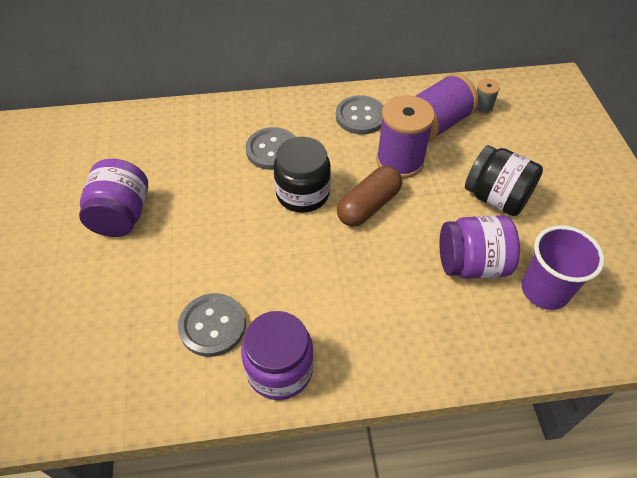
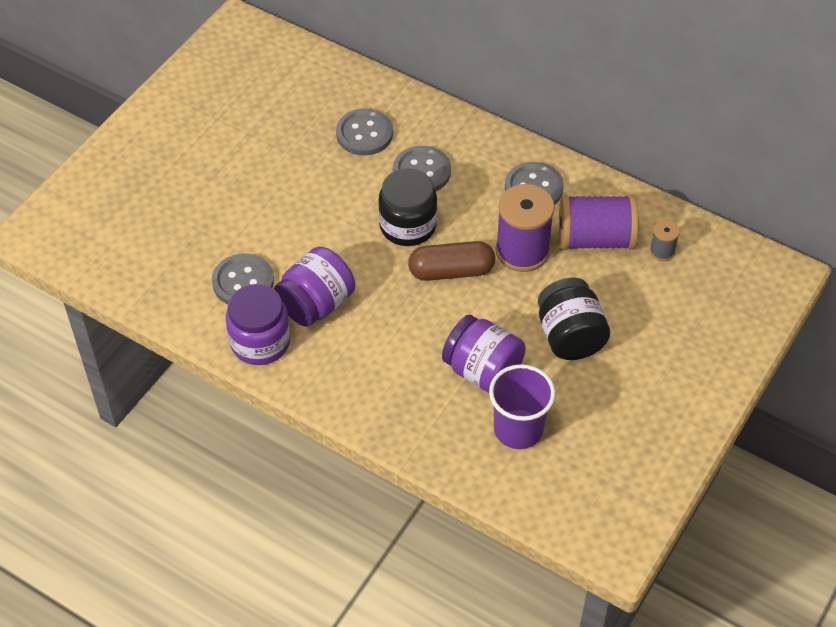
camera: 40 degrees right, 0 degrees up
(122, 215) = (251, 154): purple jar -> purple jar (316, 304)
(202, 148) = (364, 134): none -> grey button

